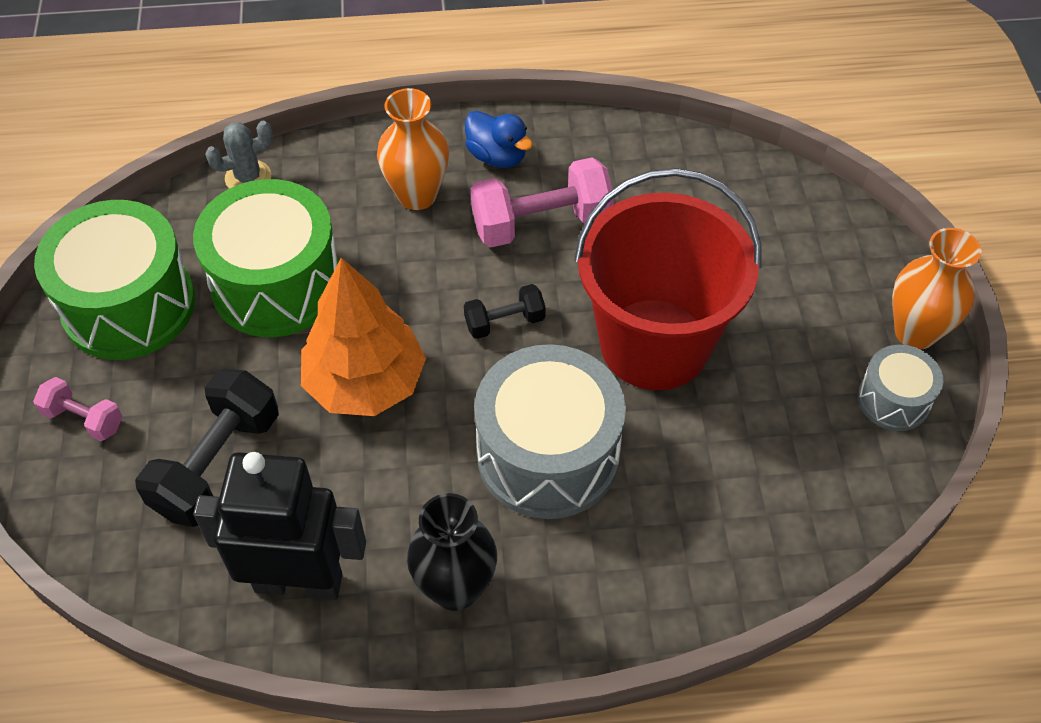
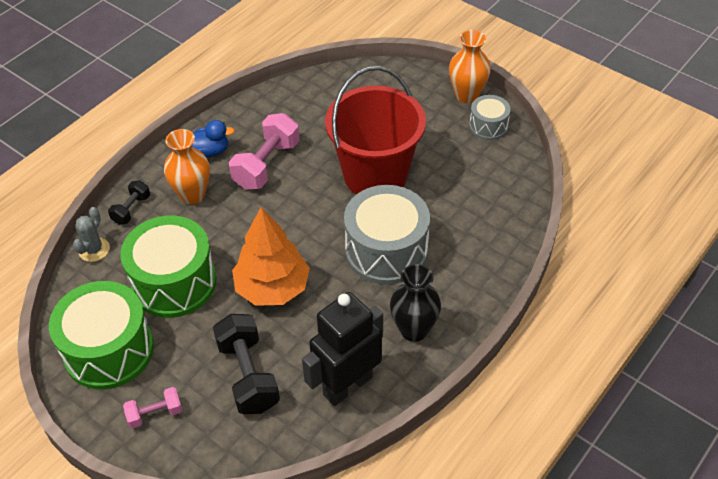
camera: 45 degrees left, 5 degrees down
(504, 322) = (302, 216): black dumbbell -> black dumbbell (131, 209)

